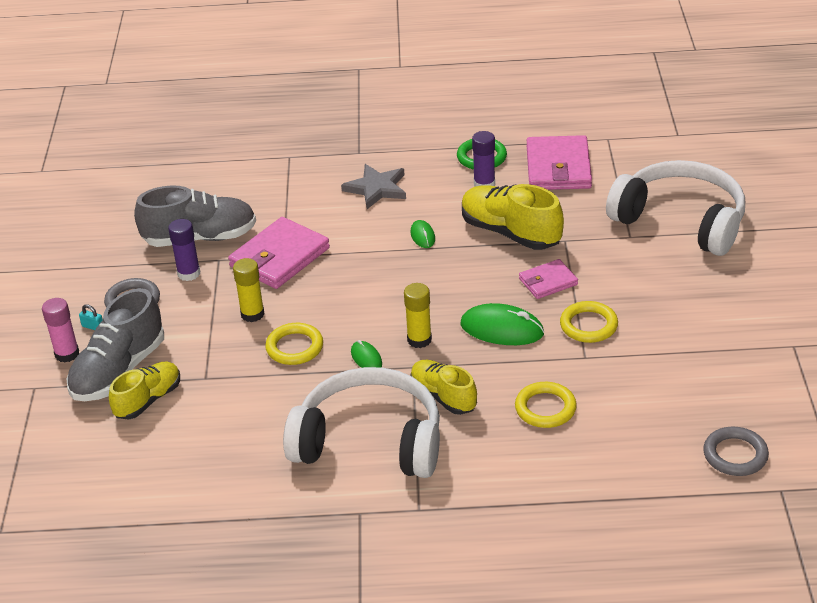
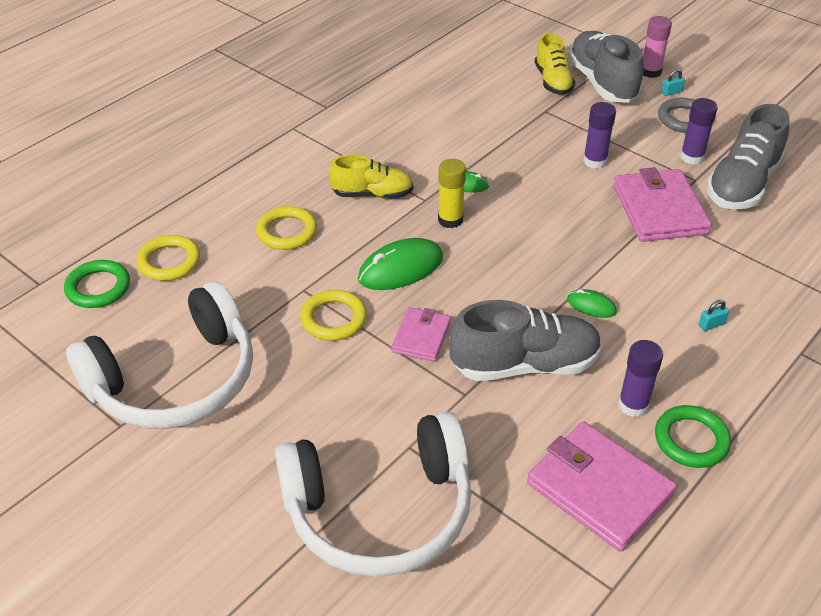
camera: 130 degrees right, 5 degrees up
(252, 314) = (595, 161): yellow glue stick -> purple glue stick
(294, 347) = (526, 160): yellow ring -> yellow ring (169, 262)
(369, 441) = (380, 141): white headphones -> white headphones (175, 380)
(377, 188) = (711, 324): grey star -> turquoise padlock
(510, 233) = (524, 365): yellow shoe -> grey shoe
(735, 455) = (98, 287): grey ring -> green ring

